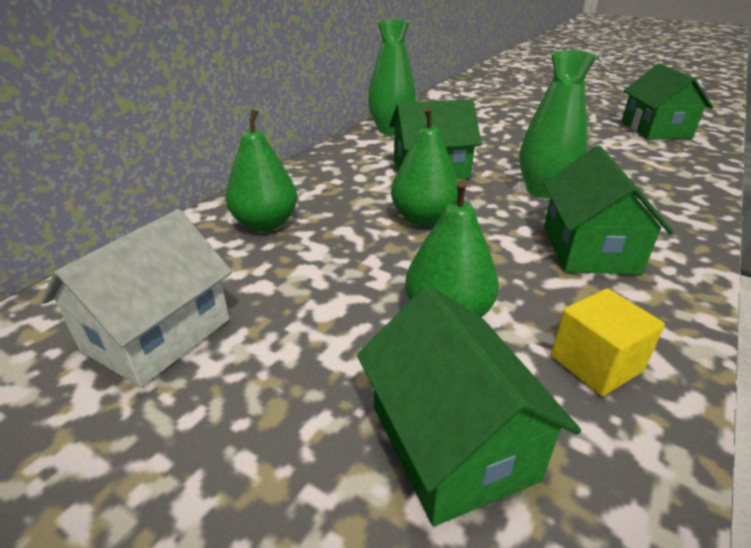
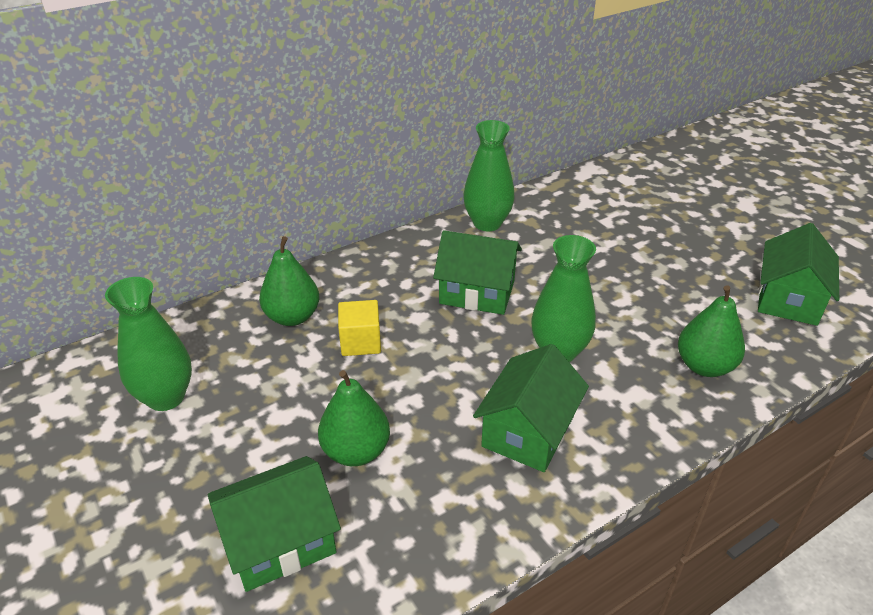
camera: 25 degrees right, 5 degrees up
(157, 334) = (166, 397): white house -> green vase
(423, 218) = (419, 350): green pear -> green pear (704, 366)
(452, 442) = (280, 541): green house -> green house turned 60 degrees clockwise
(595, 364) = (420, 530): yellow cube -> yellow cube (360, 342)

